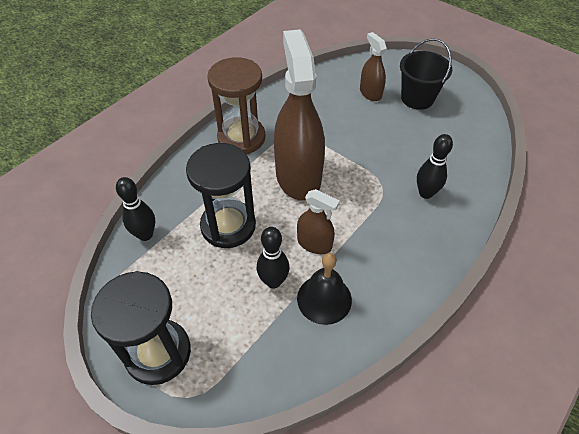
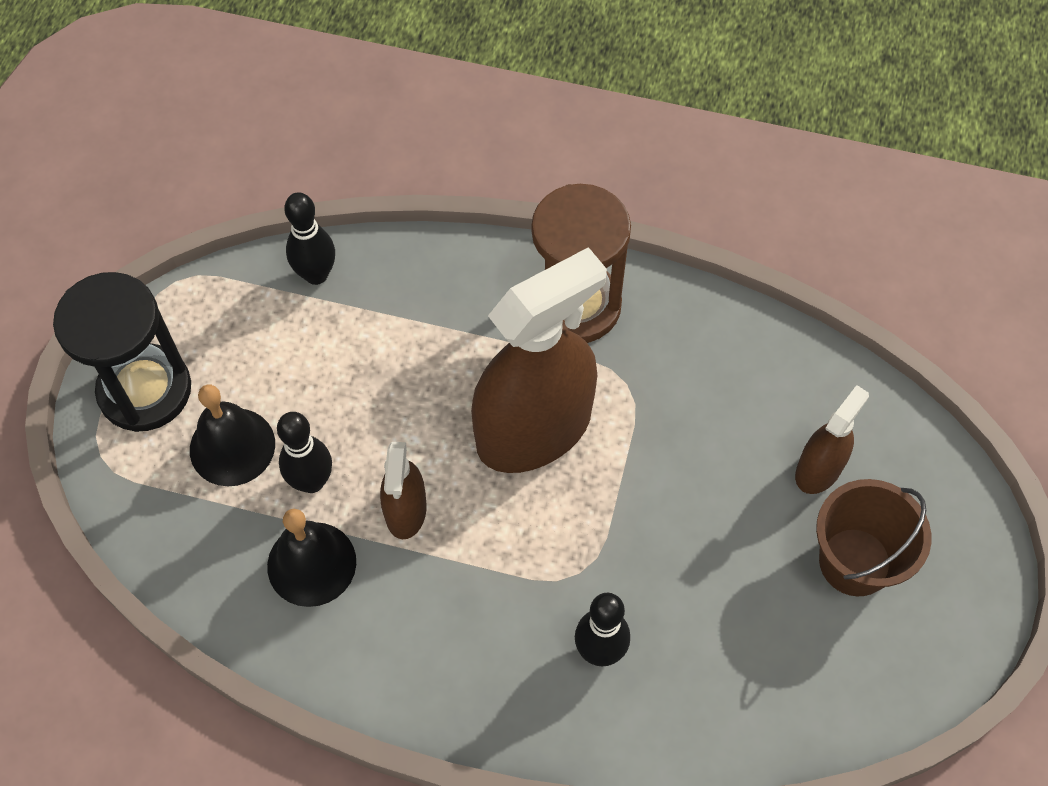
camera: 65 degrees right, 10 degrees up
(227, 315) = (232, 446): none -> black bell
(228, 226) = (383, 374): black hourglass -> none
(417, 98) = (855, 562): black bucket -> brown bucket

